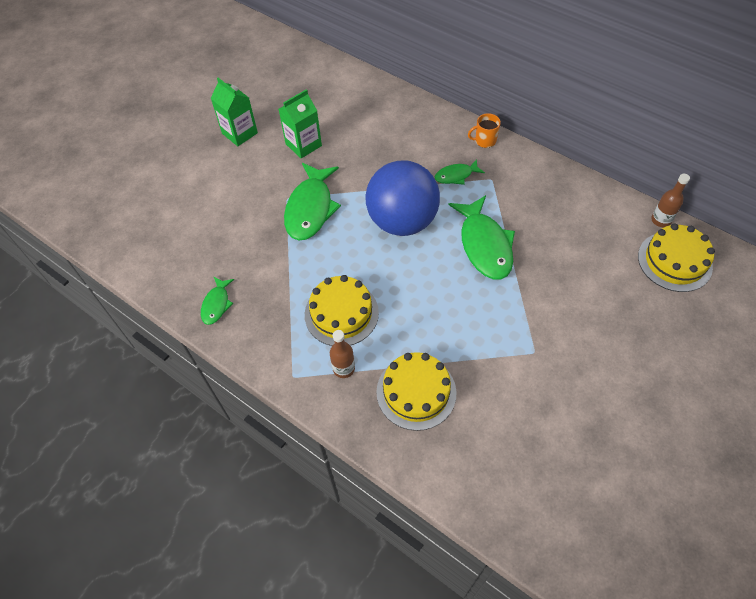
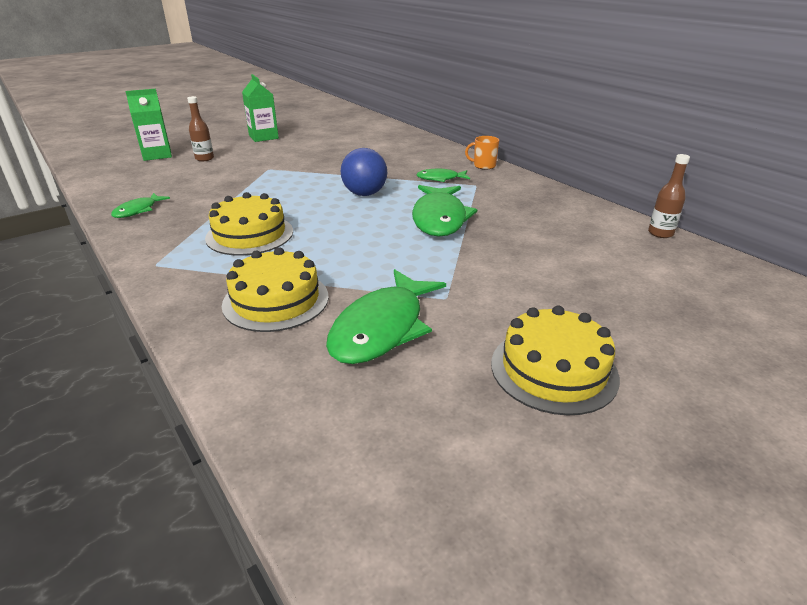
camera: 15 degrees right, 25 degrees down
(303, 145) = (311, 148): green carton -> green carton (157, 155)
(310, 208) = (284, 176): green fish -> green fish (382, 328)
(344, 368) = (213, 269): brown bottle -> brown bottle (204, 158)
(402, 221) = (364, 194): blue ball -> blue ball, size x0.60
(674, 261) = (668, 262): yellow cake -> yellow cake (553, 370)

